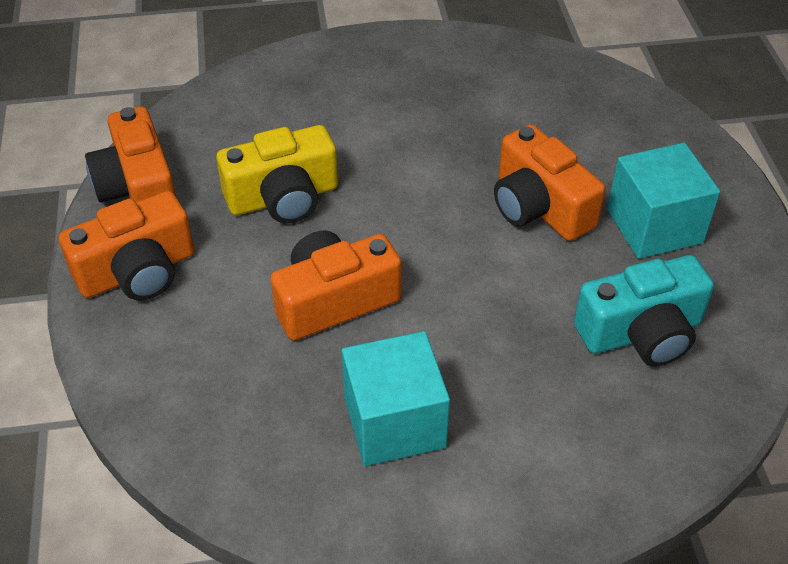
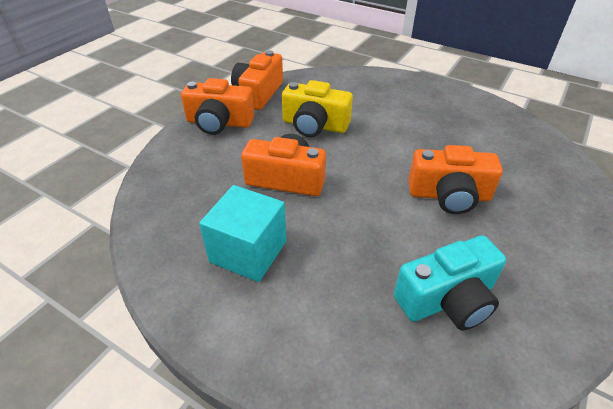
camera: 40 degrees right, 5 degrees down
(539, 207) = (449, 195): orange camera -> orange camera turned 90 degrees counterclockwise
(641, 332) = (447, 299): turquoise camera -> turquoise camera turned 45 degrees counterclockwise
(654, 226) = (520, 245): turquoise cube -> none

